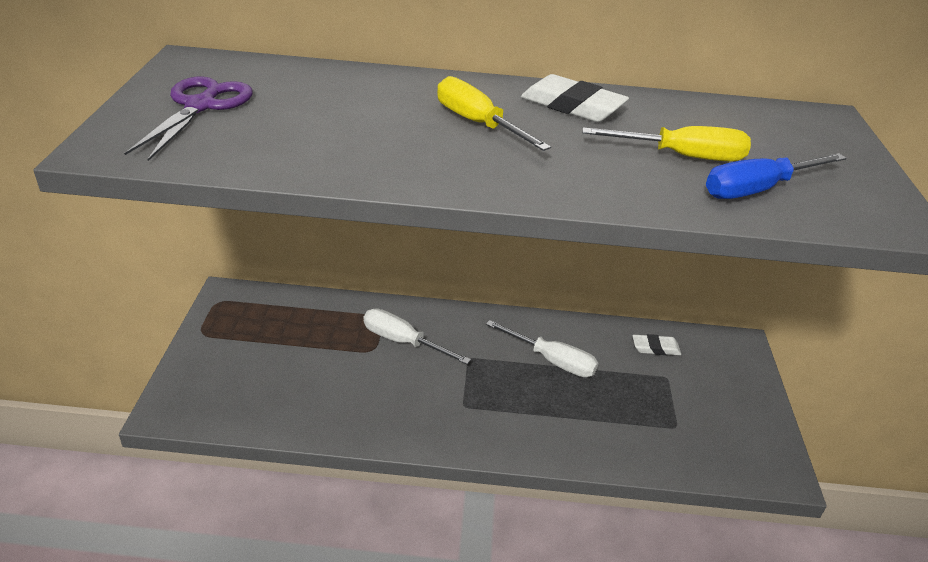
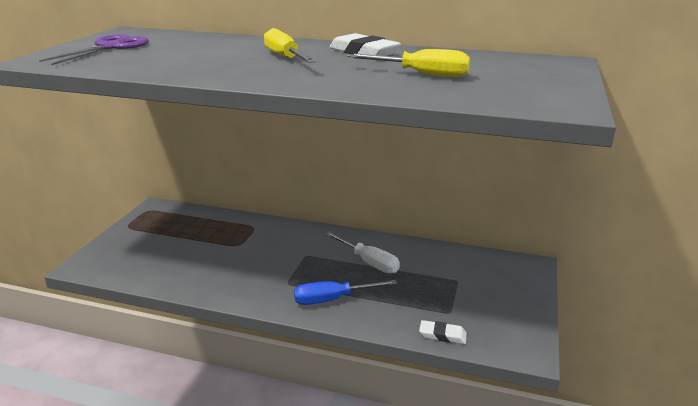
camera: 15 degrees right, 10 degrees down
(403, 341) = (262, 242): white screwdriver -> none
(655, 348) = (457, 261): white eraser -> white eraser (442, 335)
(757, 190) = (465, 90): blue screwdriver -> blue screwdriver (332, 299)

